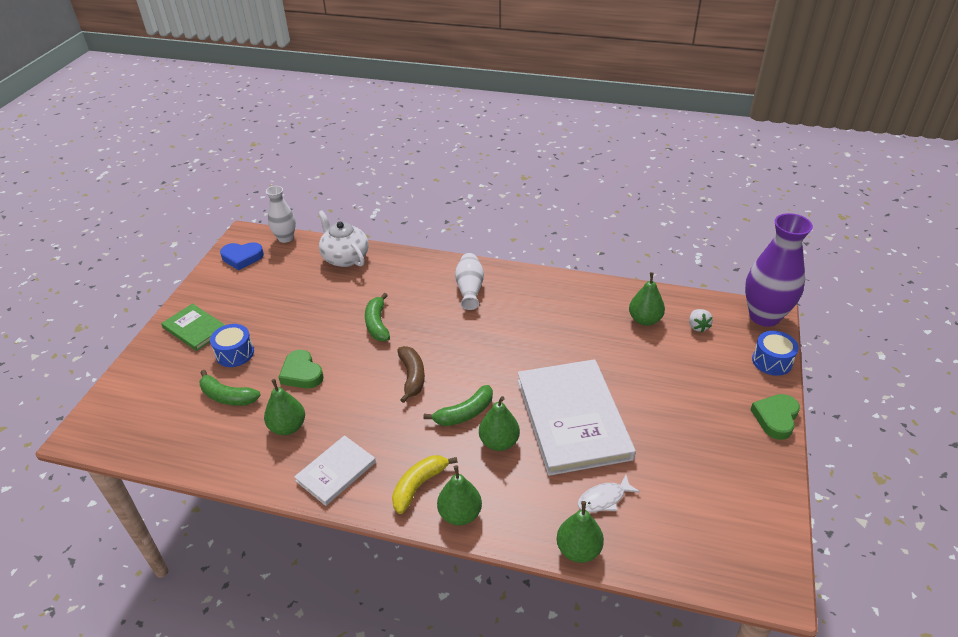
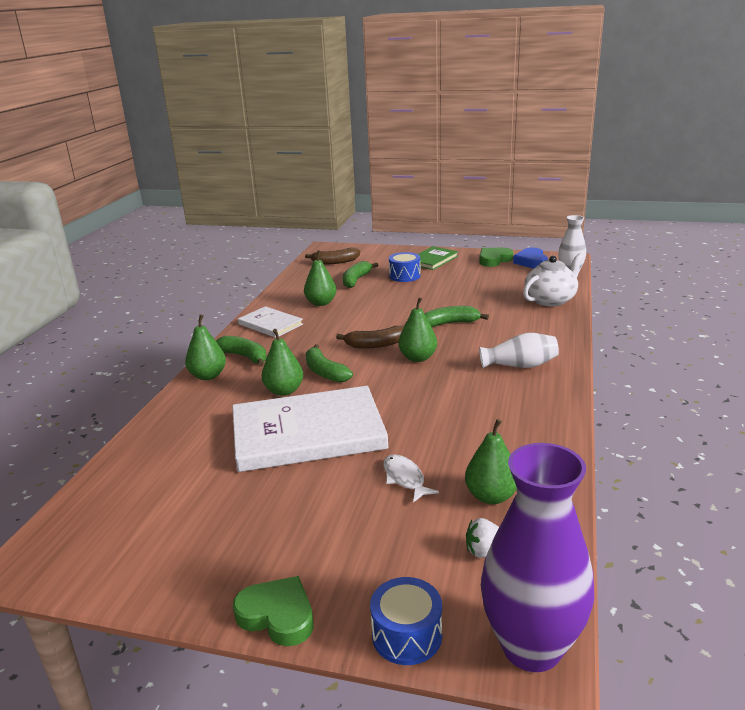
camera: 90 degrees right, 15 degrees down
(149, 420) = (335, 262): none -> brown banana
(301, 373) = (381, 301): green heart -> green heart (494, 260)
(419, 486) = (245, 357): yellow banana -> green banana
(578, 550) = (143, 434): green pear -> green pear (418, 358)
(604, 499) = (194, 450): white fish -> white fish (405, 478)

